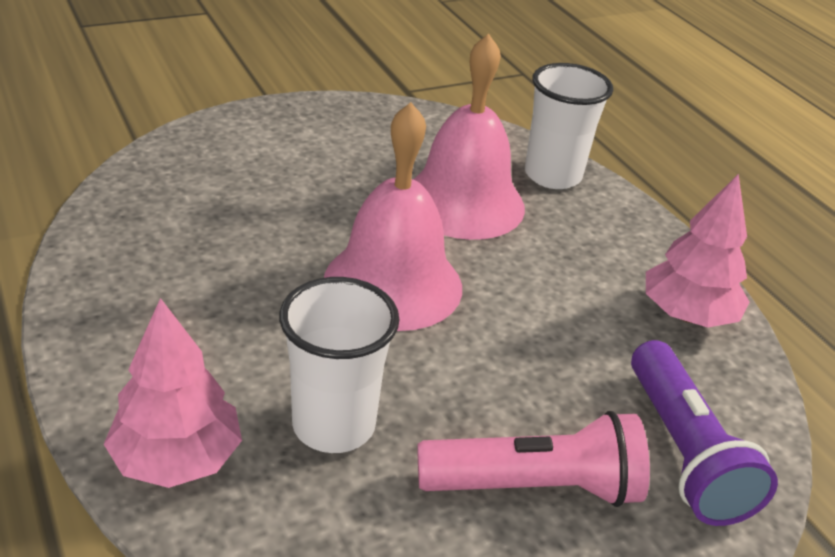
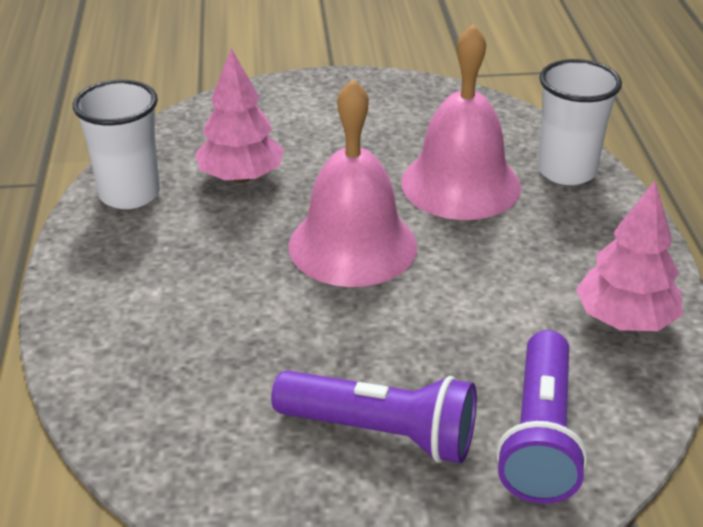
camera: 25 degrees right, 0 degrees up
(176, 459) = (103, 349): pink tree -> pink tree (241, 177)
(333, 425) = (237, 349): white cup -> white cup (129, 194)
(535, 486) = (381, 432): pink flashlight -> purple flashlight

